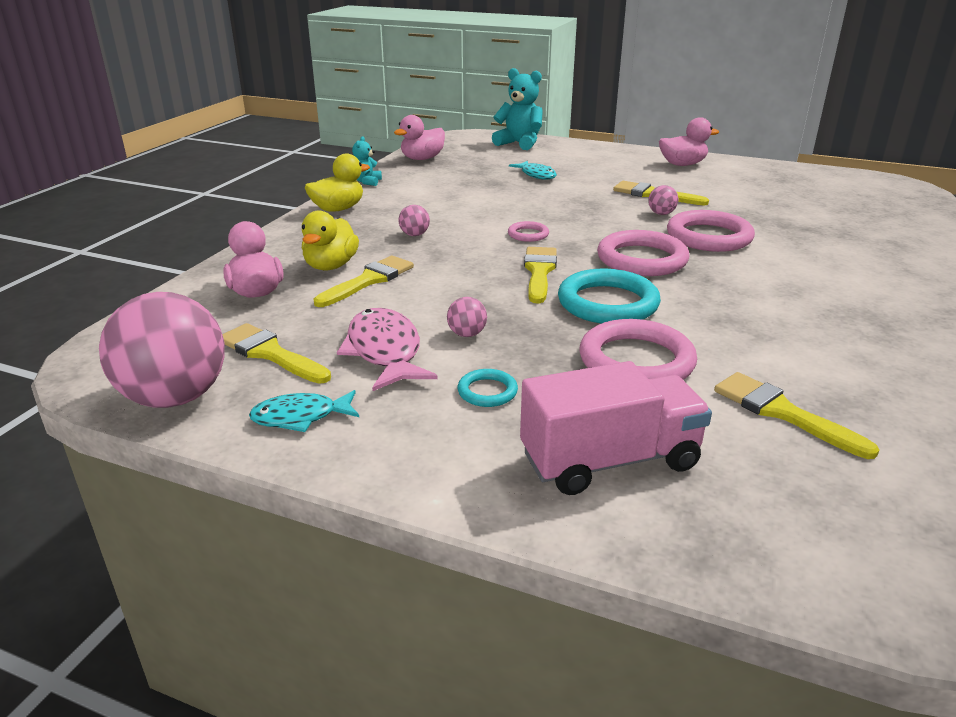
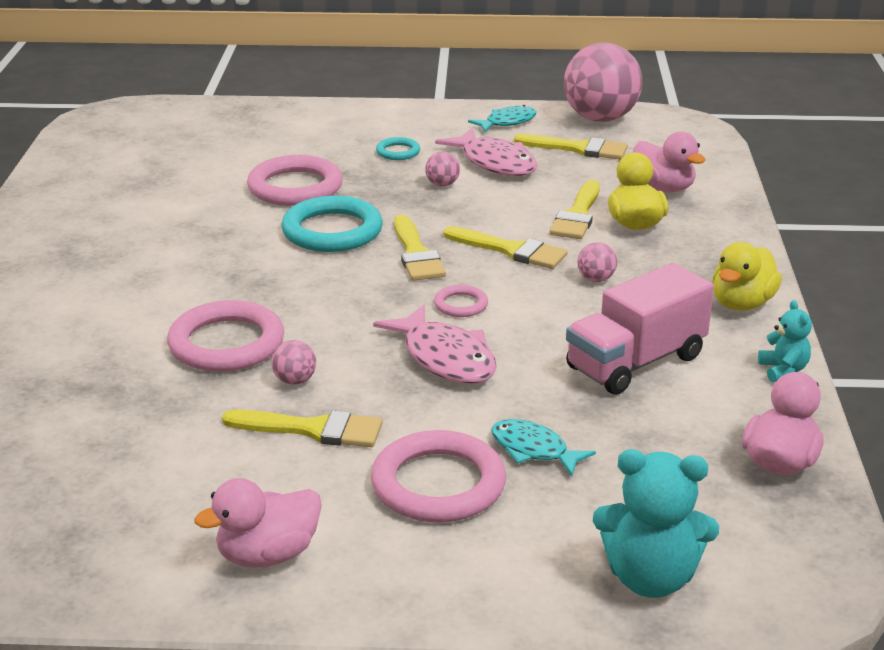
camera: 160 degrees right, 0 degrees up
(559, 211) = (445, 358): none -> pink fish
(610, 461) = (301, 132): pink truck -> pink truck (635, 362)
(642, 259) = (309, 290): pink ring -> pink ring (438, 484)
(782, 412) = (186, 172): yellow brush -> yellow brush (511, 250)

